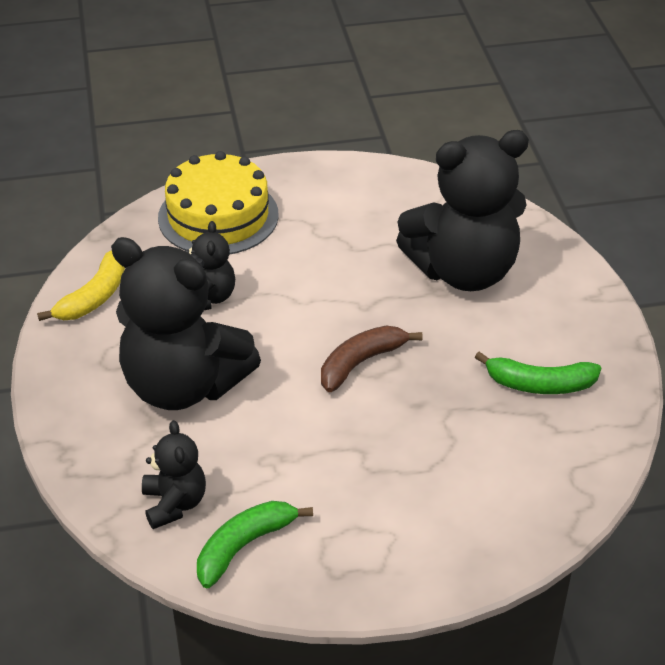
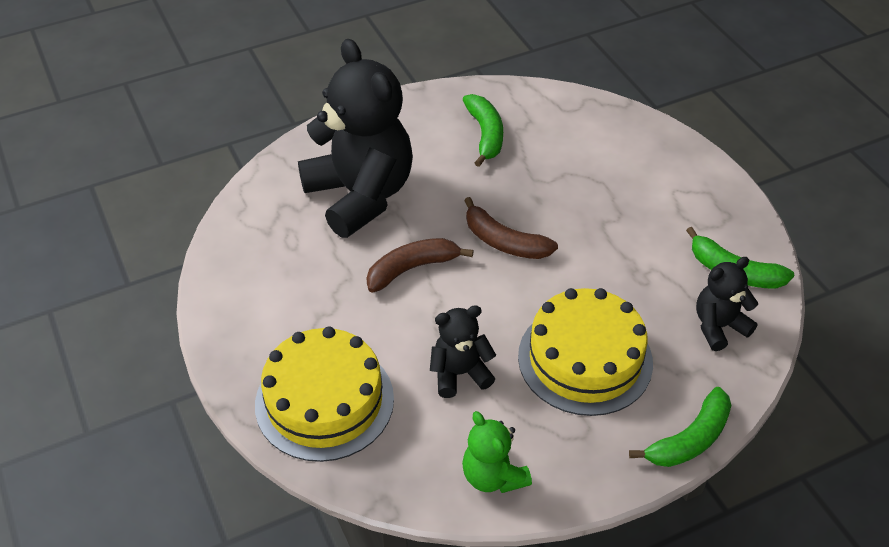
camera: 105 degrees left, 5 degrees up
(57, 434) = (690, 439): none -> green banana
(94, 297) = (493, 476): yellow banana -> green teddy bear
(184, 385) = (585, 359): black teddy bear -> yellow cake
(348, 290) = (412, 269): none -> brown banana

